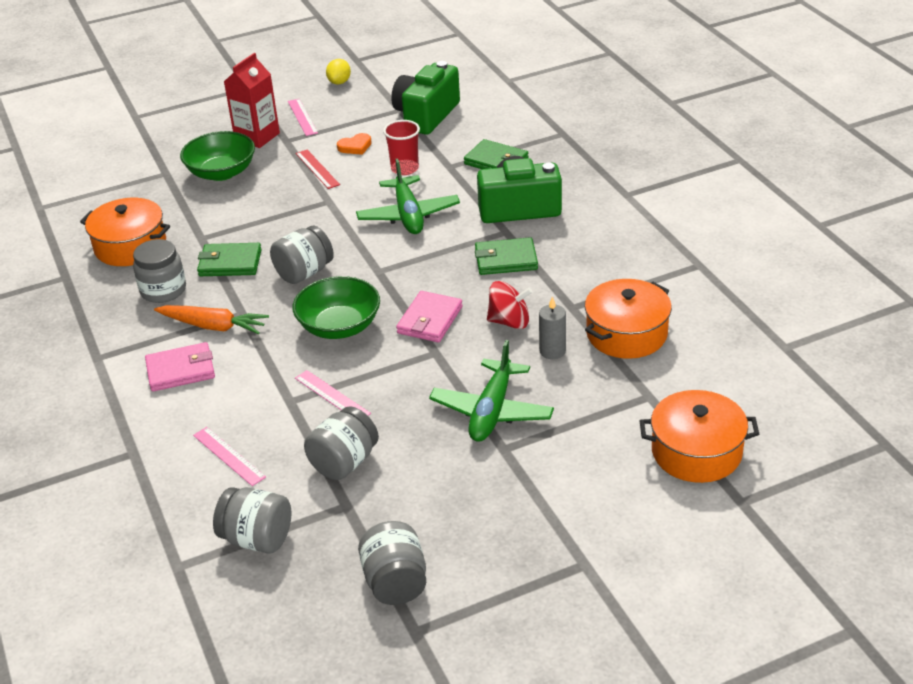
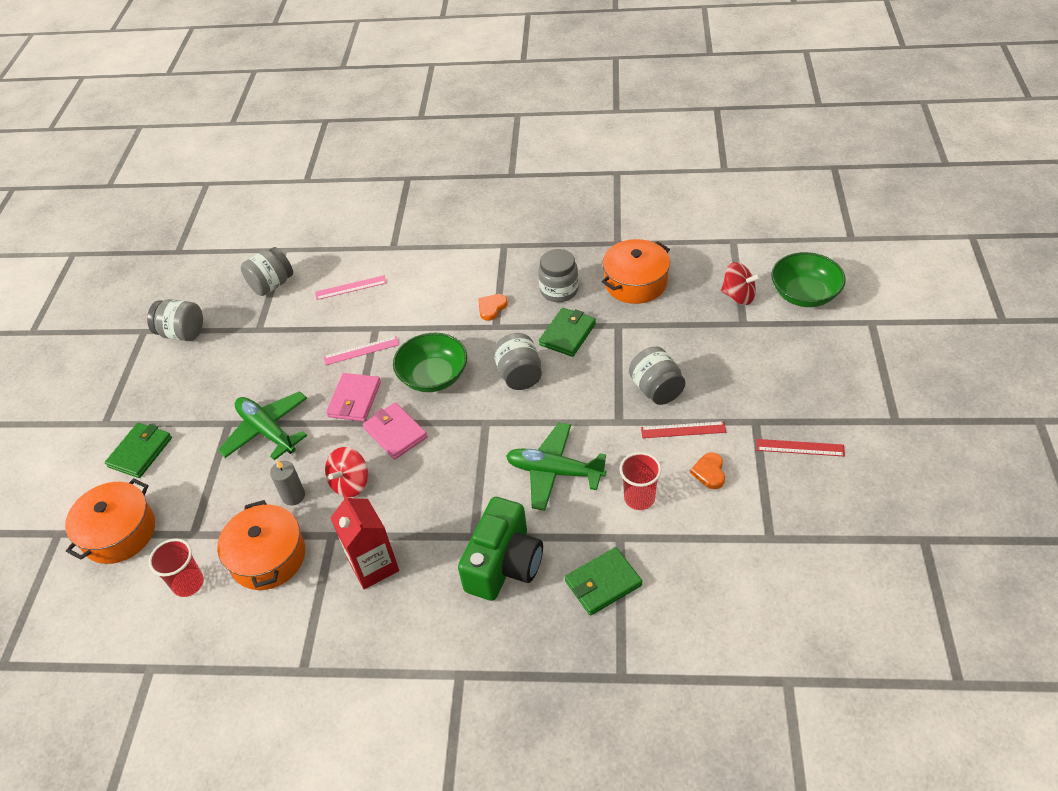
camera: 120 degrees right, 10 degrees up
(127, 184) = (738, 296): none -> red spinning top
(180, 370) = (455, 282): pink wallet -> pink wallet (354, 399)
(213, 326) = (491, 308): orange carrot -> orange heart
(221, 172) = (720, 360): green bowl -> green bowl (804, 294)
(257, 137) = (776, 401): red carton -> red carton (373, 565)
(302, 117) = (800, 447): pink ruler -> red ruler
(339, 82) = (869, 504): yellow lemon -> none
(344, 462) = (294, 338): grey jar -> grey jar (656, 389)
(426, 115) = (742, 558): green camera -> none
(506, 260) = (432, 517): green wallet -> green wallet (140, 452)
(696, 369) = (188, 583): none -> red cup

